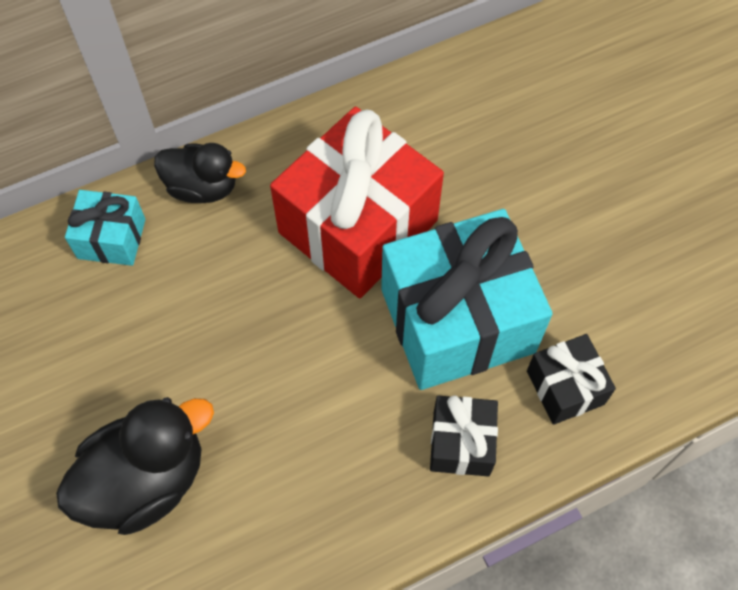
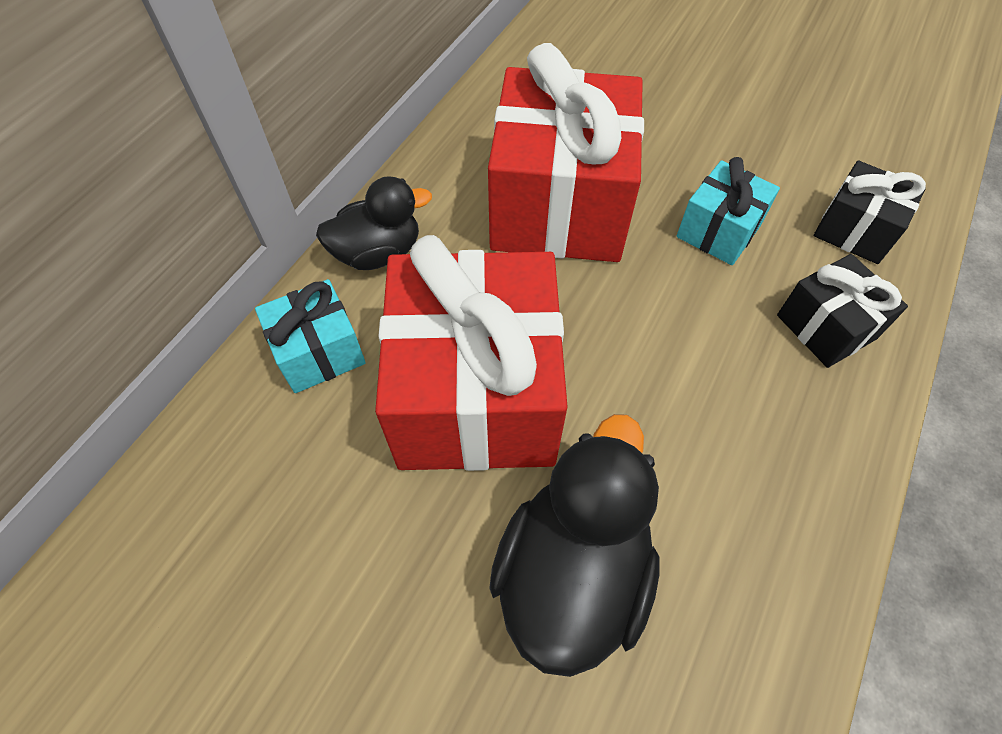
camera: 35 degrees left, 5 degrees down
(182, 332) = (476, 394): none -> red gift
(457, 320) = (718, 231): turquoise gift -> turquoise gift, size x0.48

